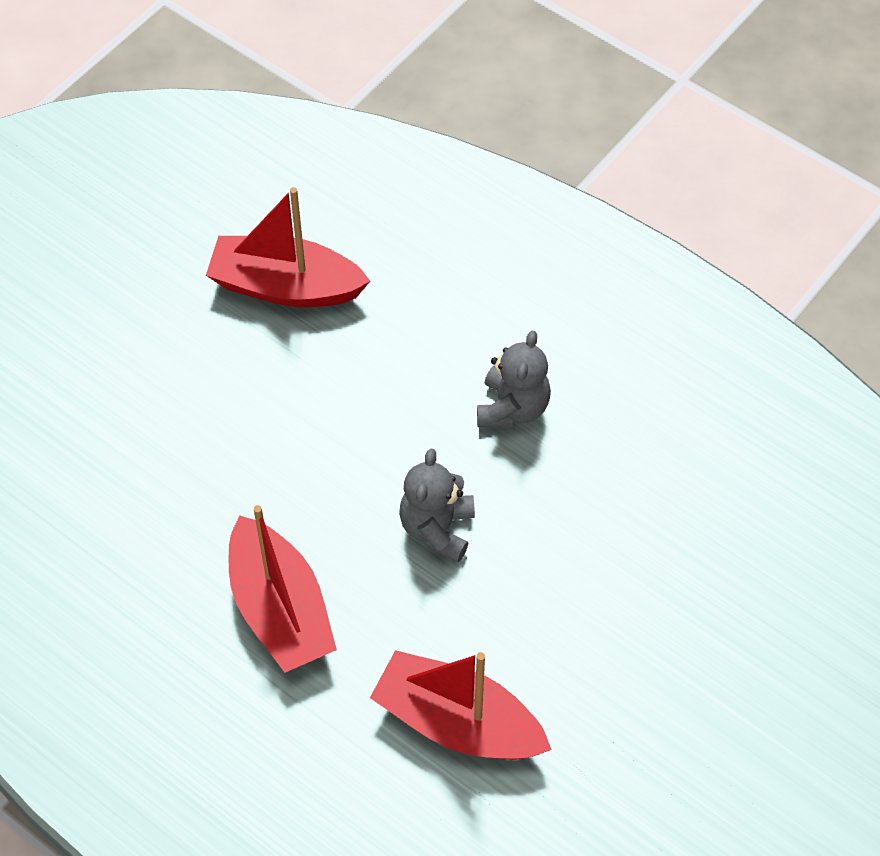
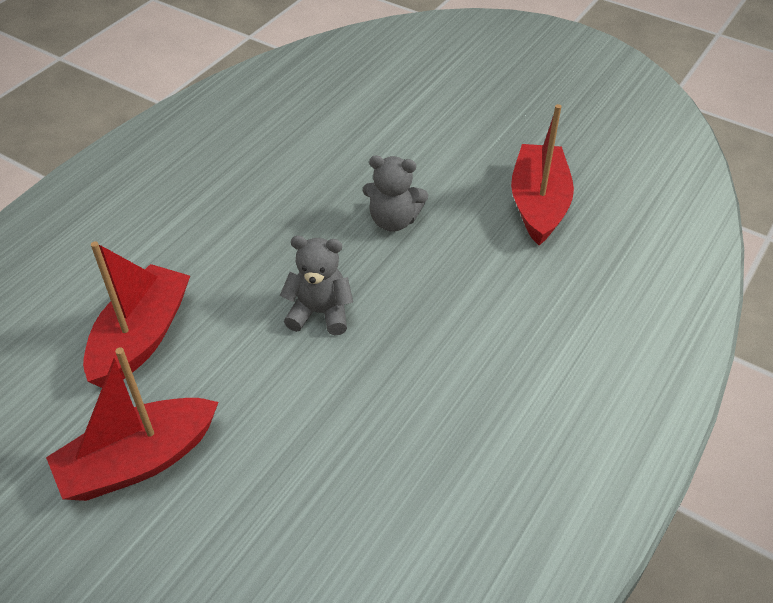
camera: 85 degrees right, 10 degrees down
(280, 610) = (246, 227): red boat -> red boat (139, 461)
(512, 408) = (447, 357): grey teddy bear -> grey teddy bear (393, 220)

